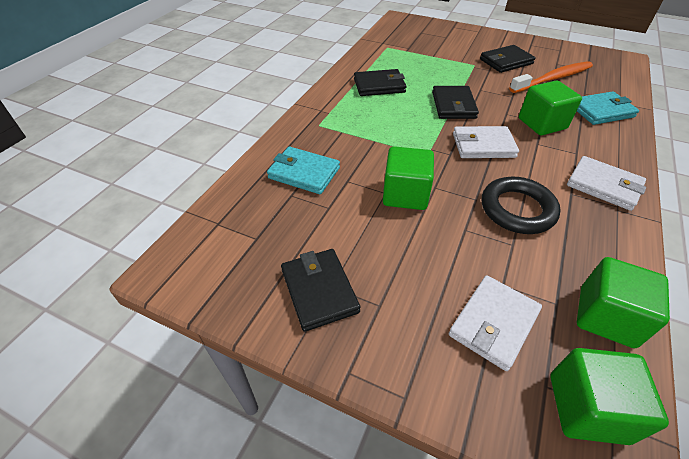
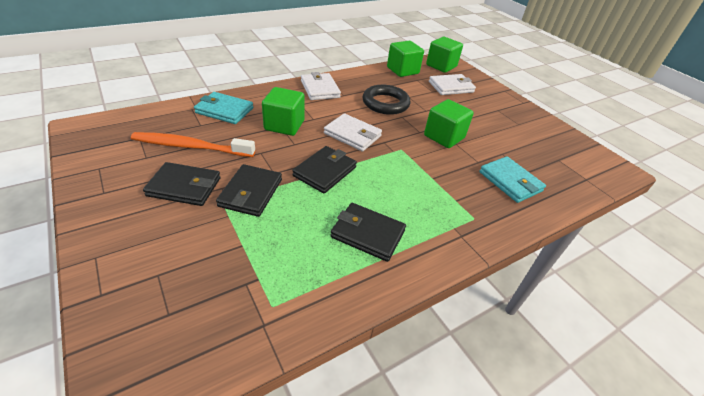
camera: 150 degrees left, 5 degrees down
(319, 291) = (526, 125): black wallet -> black wallet (251, 193)

